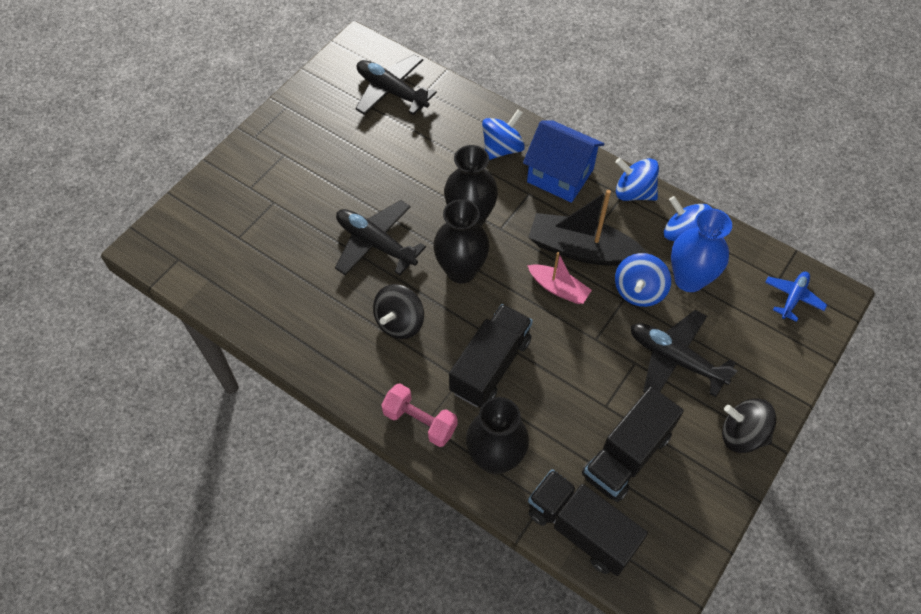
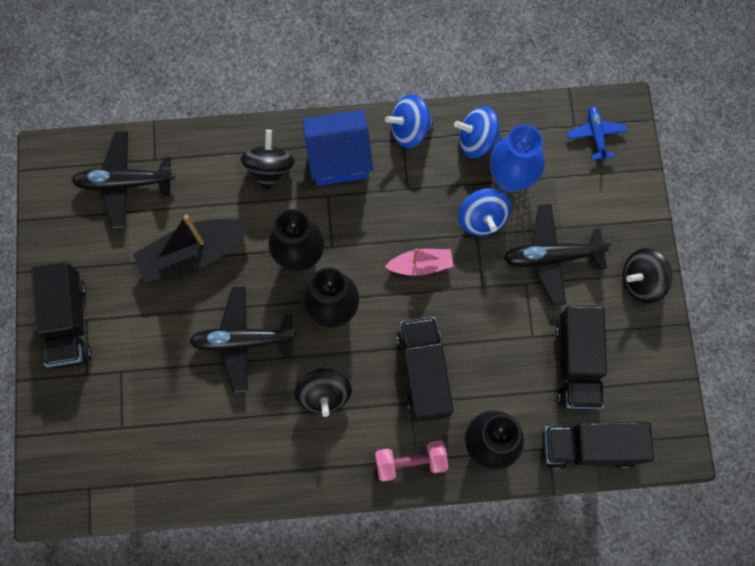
camera: 40 degrees left, 15 degrees up
(271, 148) = (68, 322): none -> black truck
(502, 149) = (270, 169): blue spinning top -> black spinning top
(581, 249) = (410, 216): black boat -> black boat (193, 254)

